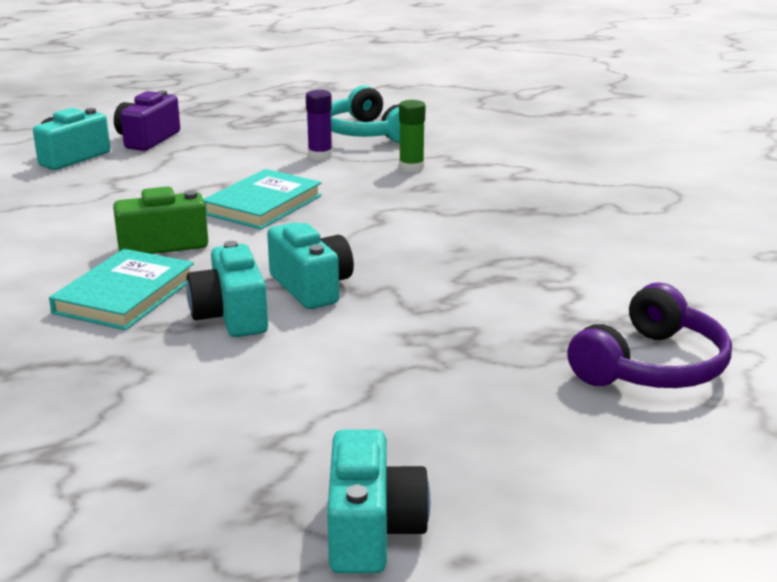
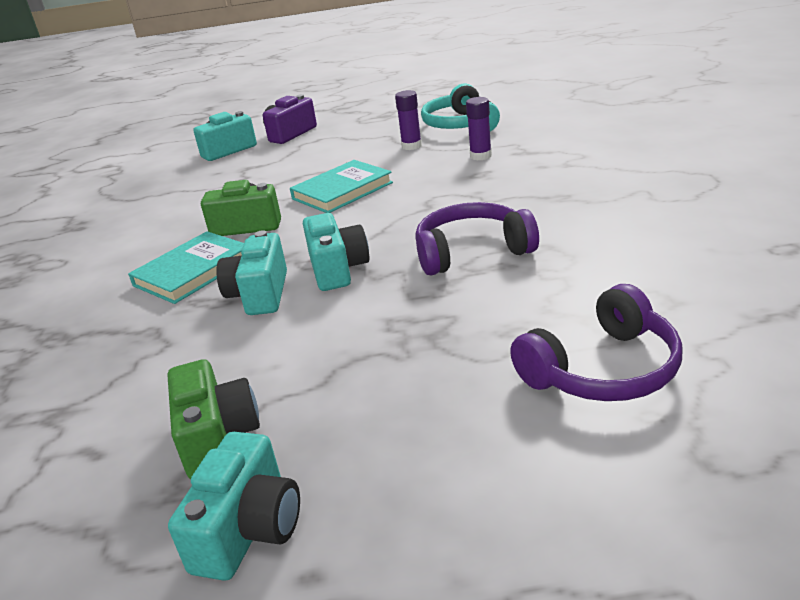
camera: 20 degrees right, 5 degrees up
(278, 456) = (217, 438): none -> green camera
(411, 167) = (480, 156): green glue stick -> purple glue stick
(458, 265) = (472, 252): none -> purple headphones

